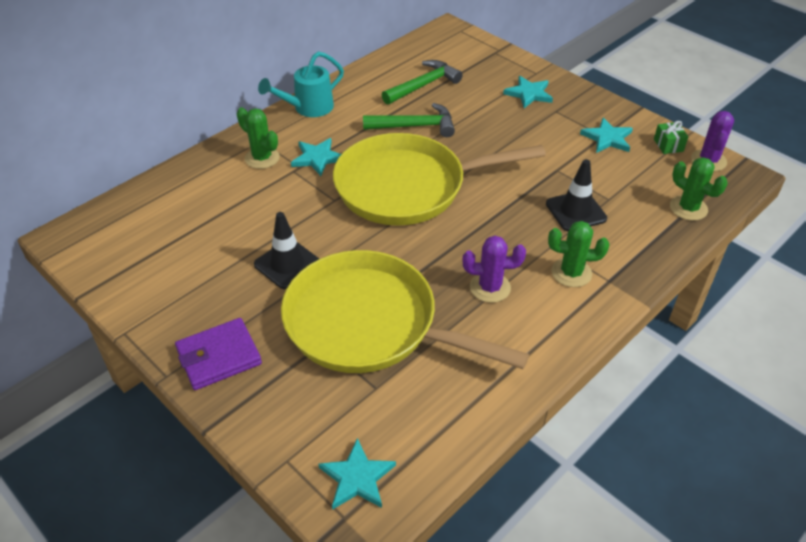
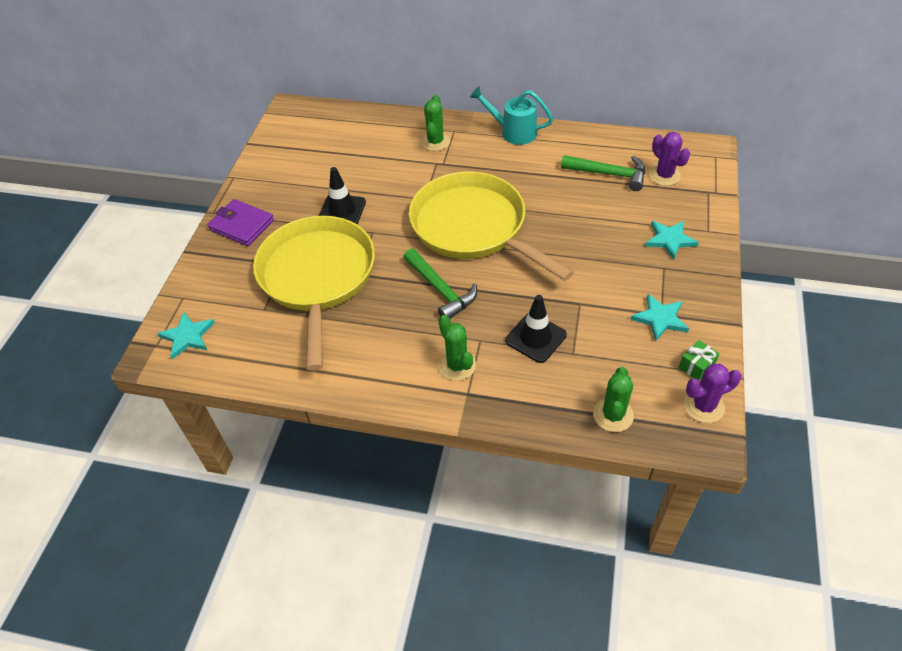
camera: 60 degrees right, 5 degrees up
(317, 158) = (461, 167): turquoise star -> none
(414, 126) = (550, 195): green hammer -> green hammer (440, 290)
(490, 287) = (401, 324): purple cactus -> purple cactus (664, 175)

